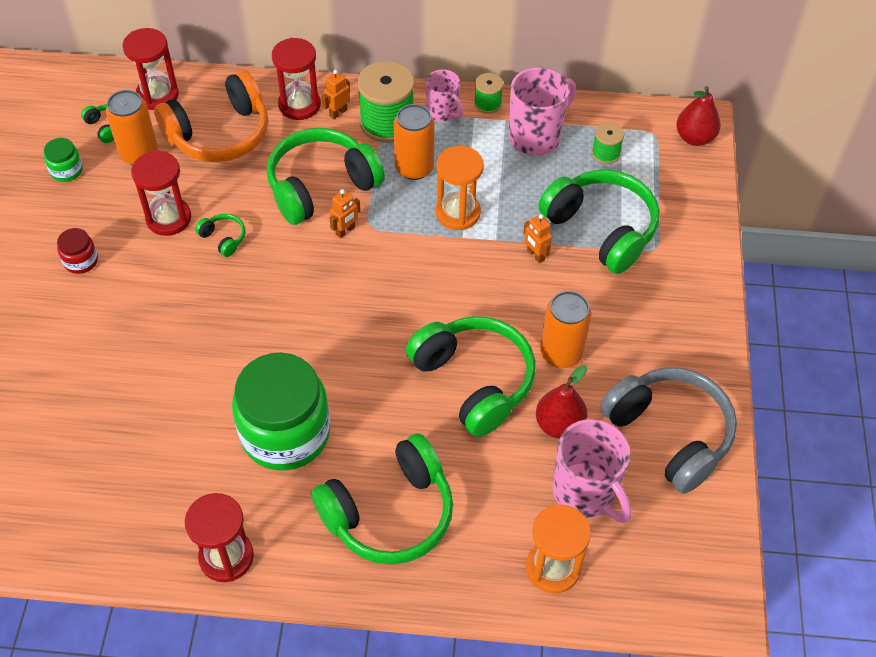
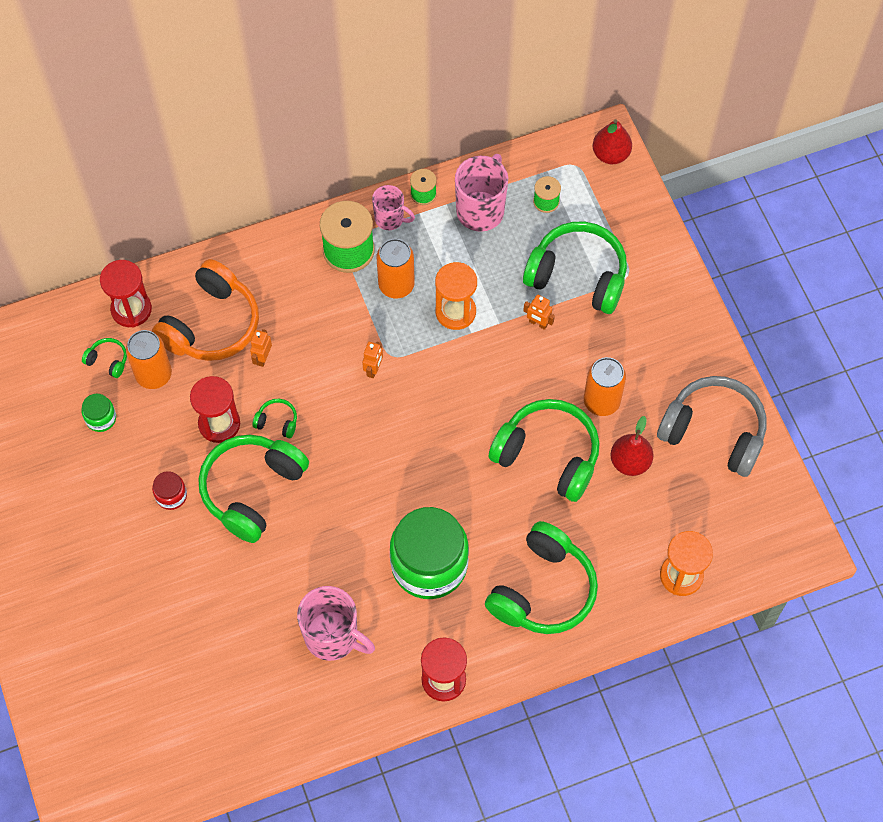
camera: 25 degrees left, 10 degrees up
(299, 105) = (263, 265): red hourglass -> none
(321, 186) = (329, 337): green headphones -> green headphones (252, 490)
(338, 113) = (301, 258): orange robot -> orange robot (263, 358)
(585, 492) = (675, 507): pink mug -> pink mug (333, 637)

